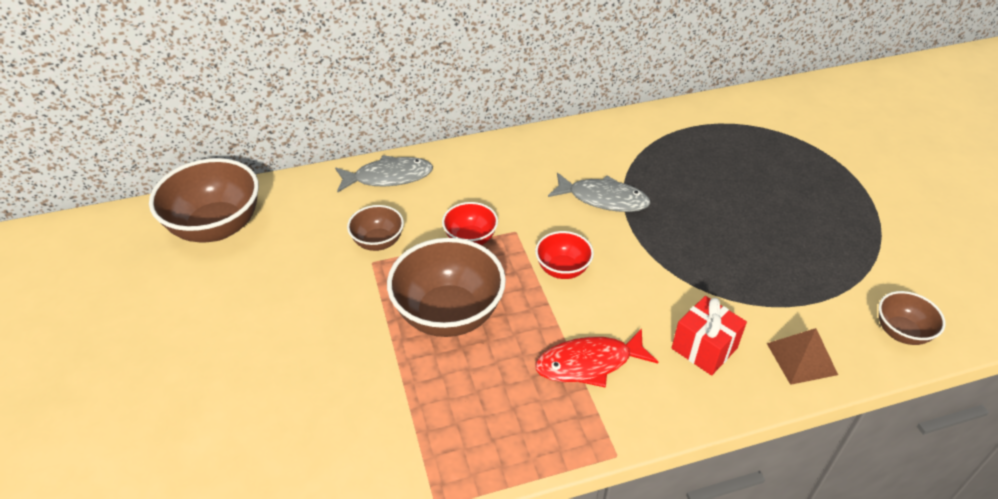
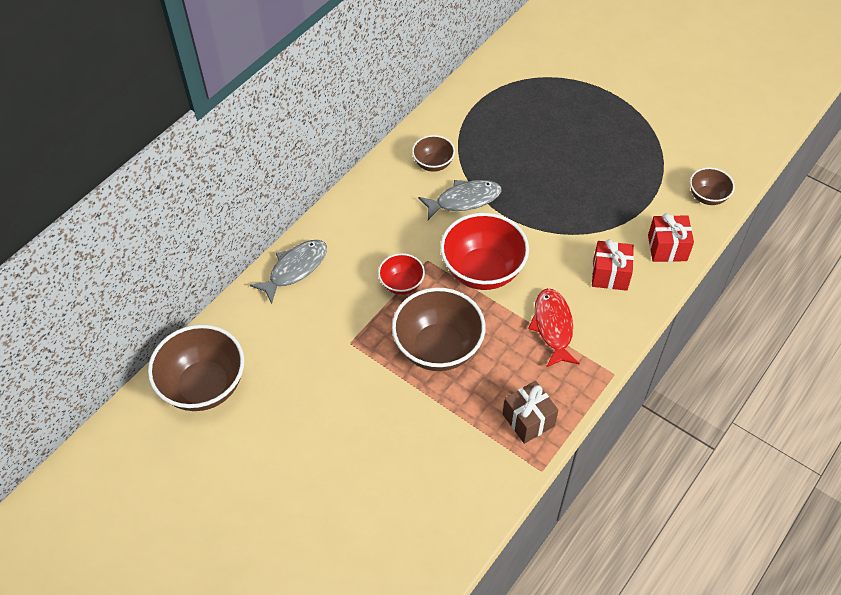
camera: 35 degrees left, 10 degrees up
(378, 242) = (339, 325): brown bowl -> brown bowl (433, 164)
(472, 442) = (528, 420): none -> brown gift
(562, 269) = (482, 271): red bowl -> red bowl, size x1.88
(589, 363) = (553, 327): red fish -> red fish turned 135 degrees clockwise
(801, 358) = (667, 248): brown pyramid -> red gift

